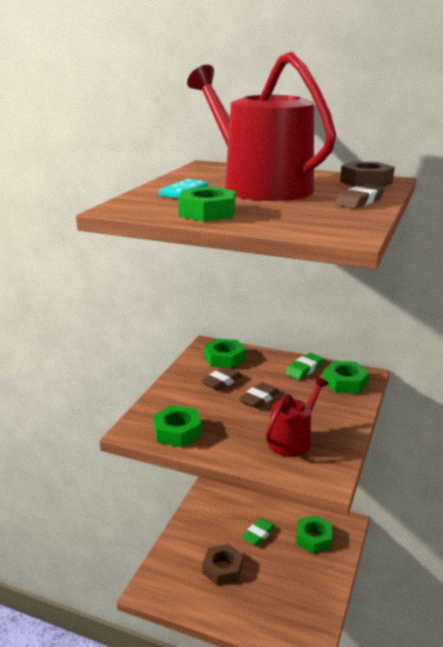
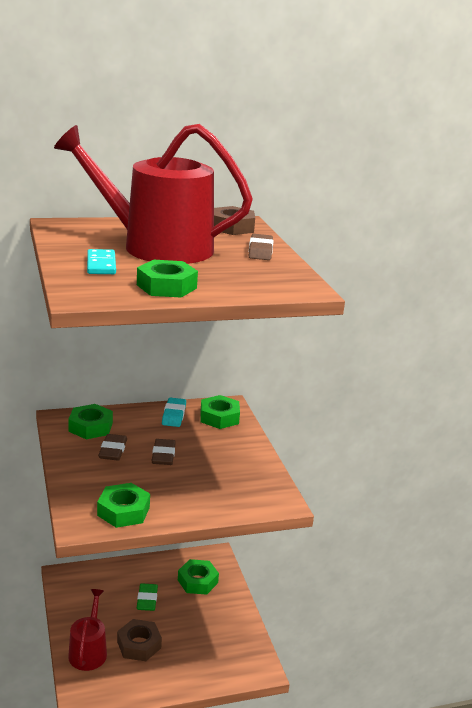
camera: 40 degrees left, 0 degrees up
(293, 440) = (227, 481): red watering can -> red watering can (88, 651)
(304, 369) = (174, 415): green eraser -> turquoise eraser

